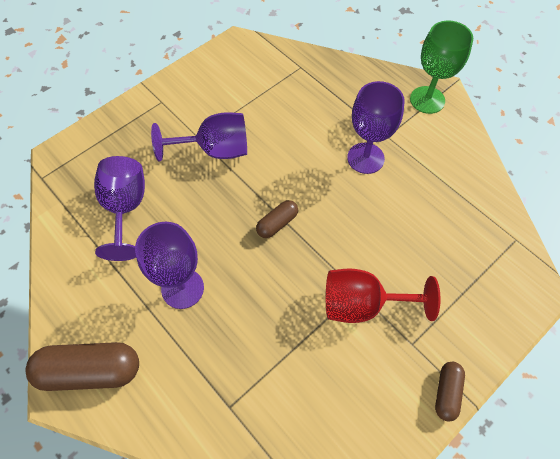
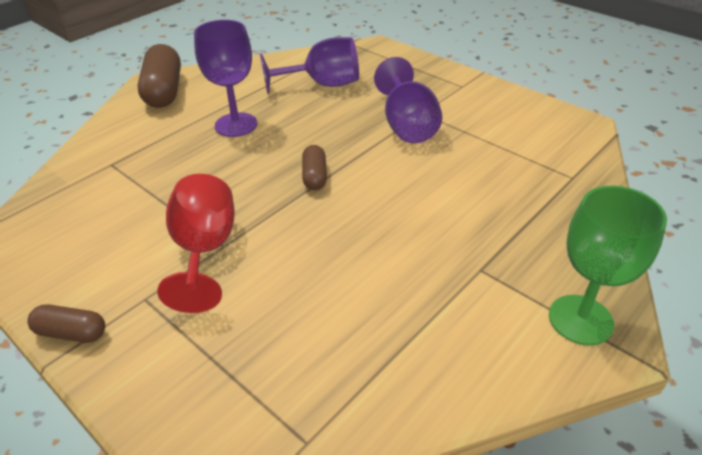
camera: 85 degrees right, 20 degrees down
(277, 223) = (314, 176): brown capsule -> brown capsule turned 45 degrees clockwise
(365, 158) = (431, 247): purple goblet -> none

